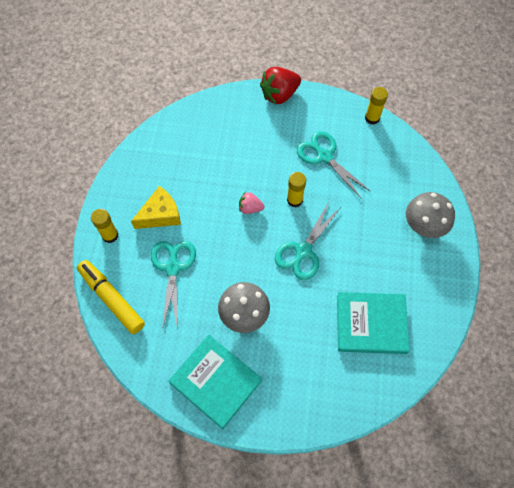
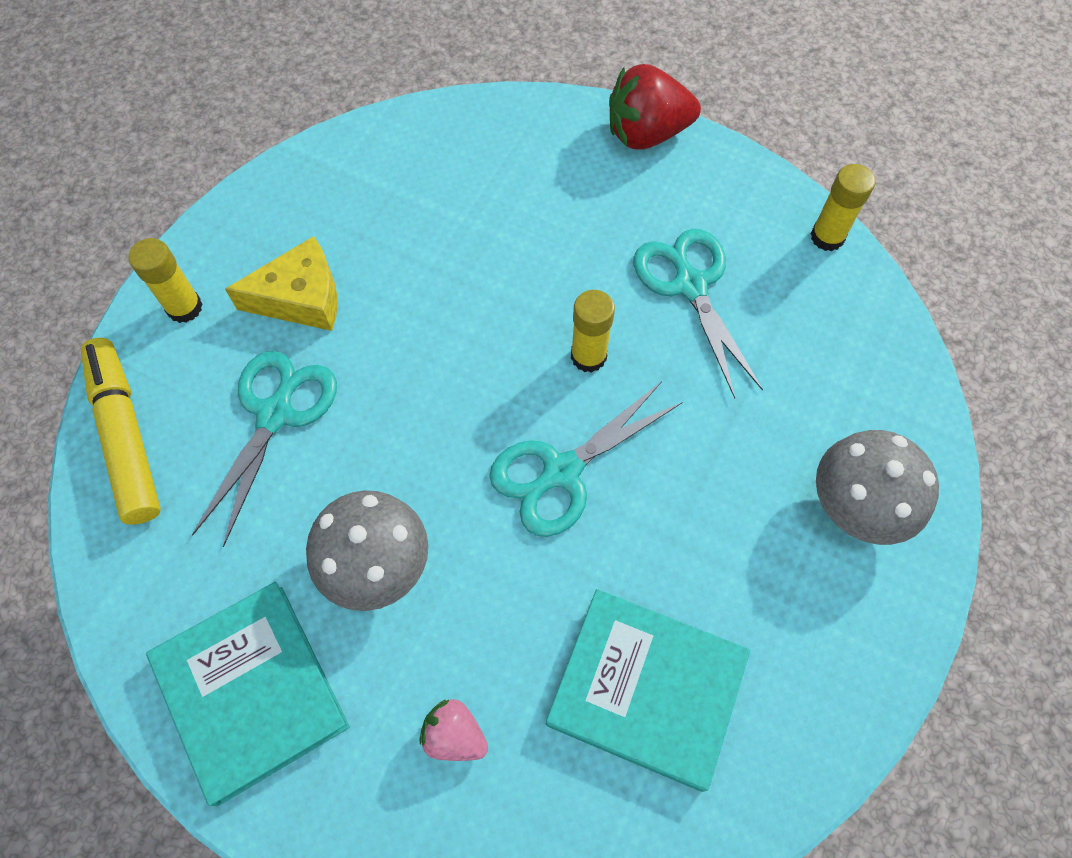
camera: 20 degrees right, 0 degrees up
(250, 208) = (487, 343): pink strawberry -> pink strawberry (454, 735)

